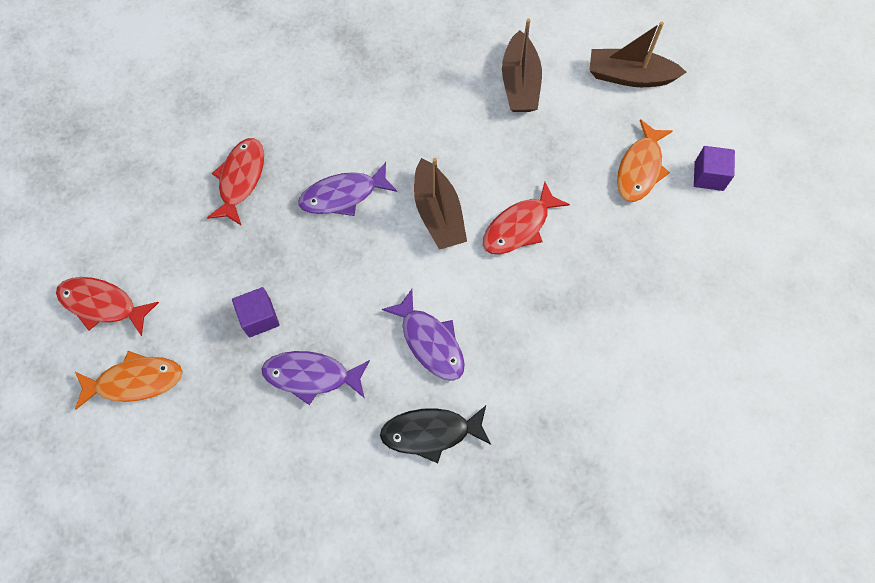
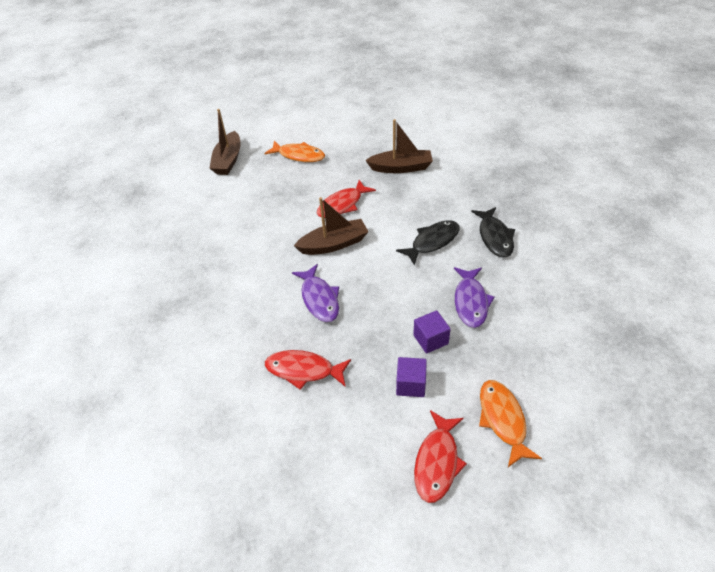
camera: 90 degrees left, 20 degrees down
(430, 342) = (432, 242): purple fish -> black fish
(519, 226) = (342, 205): red fish -> red fish turned 90 degrees clockwise
(520, 83) = (226, 209): brown boat -> brown boat (401, 168)
(708, 176) = (305, 130): purple cube -> purple cube (411, 384)

